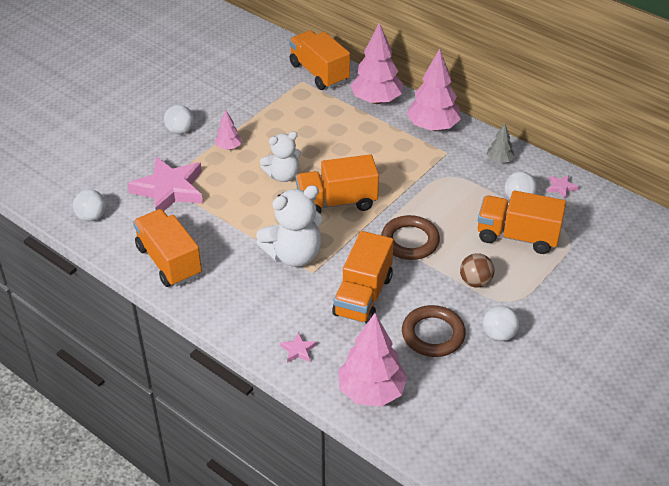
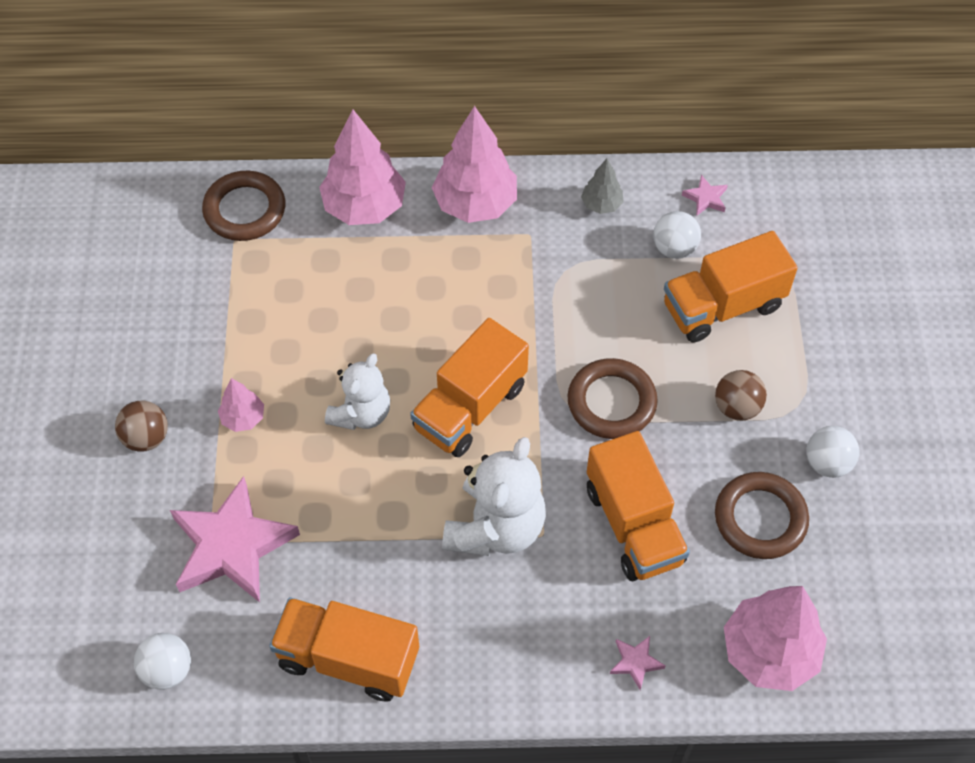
camera: 40 degrees left, 15 degrees up
(180, 131) = (146, 437): white ball -> brown ball
(319, 73) = (245, 210): orange truck -> brown ring

